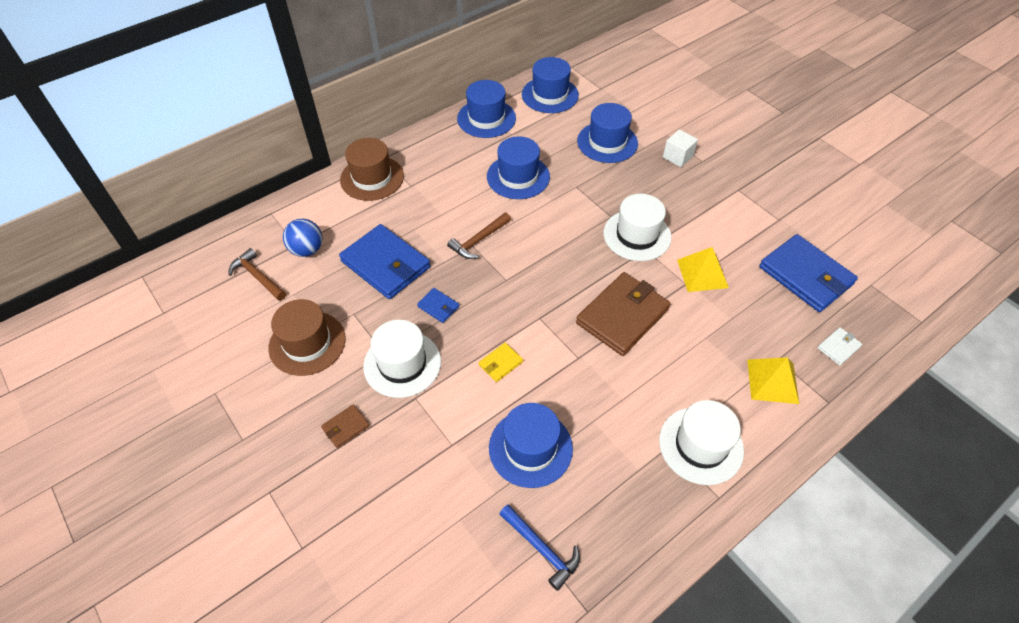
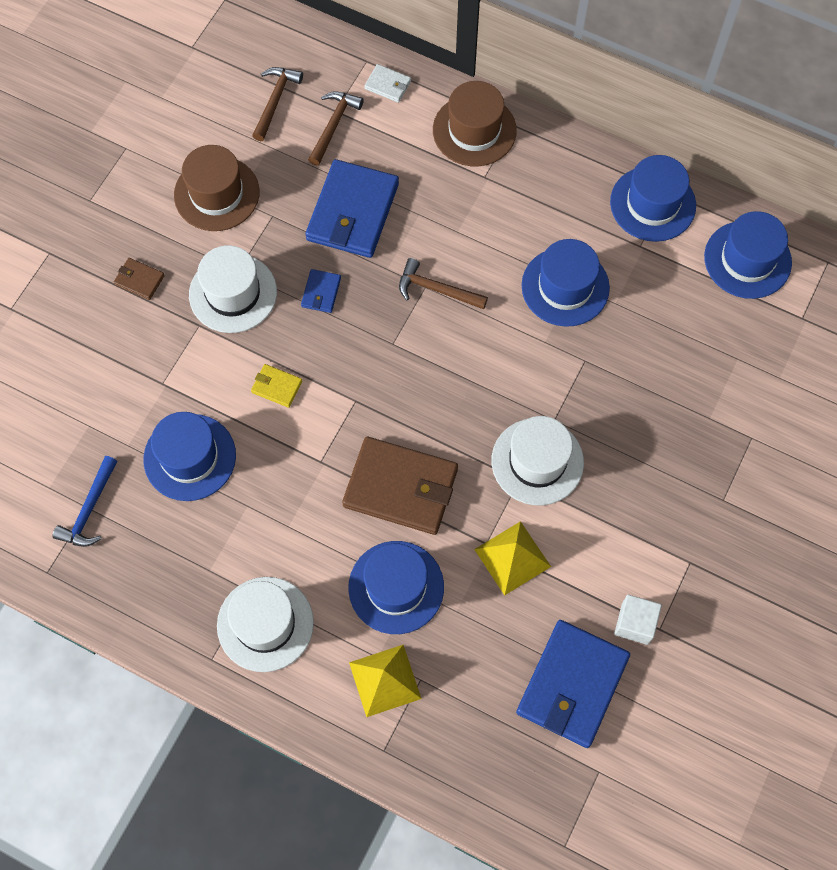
camera: 65 degrees right, 15 degrees up
(307, 250) = (333, 125): blue ball -> brown hammer
(607, 142) = (691, 367): blue hat -> blue hat (396, 587)
(677, 157) = (713, 465): white cube -> white cube (635, 623)
(838, 347) = (471, 747): white wallet -> white wallet (388, 85)

